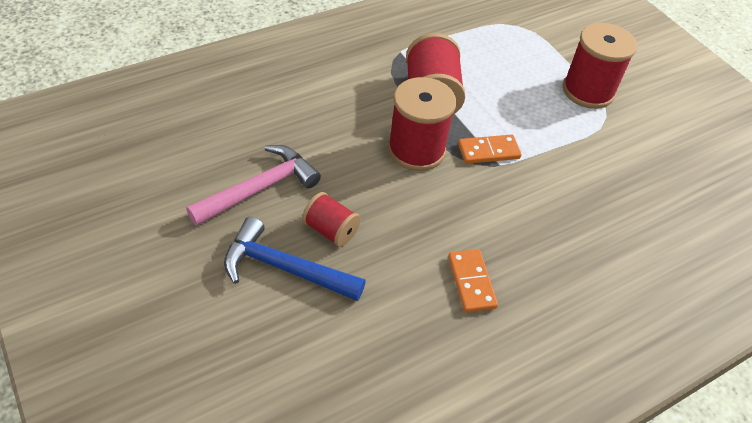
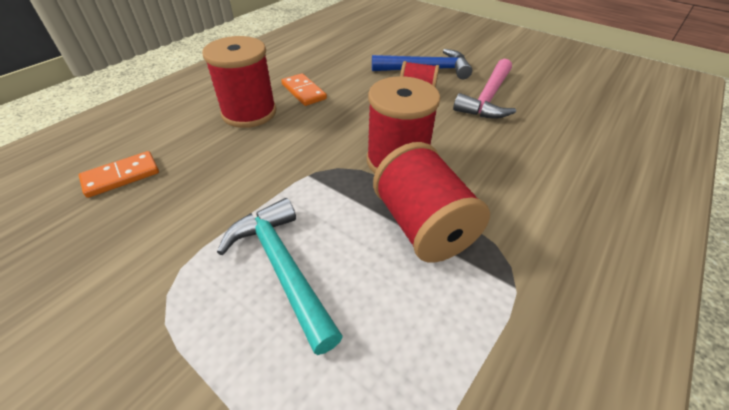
camera: 160 degrees right, 5 degrees down
(488, 151) = (324, 184): orange domino -> orange domino (121, 176)
(535, 106) = (282, 268): none -> turquoise hammer
(588, 91) = (193, 339): red spool -> red spool (249, 113)

